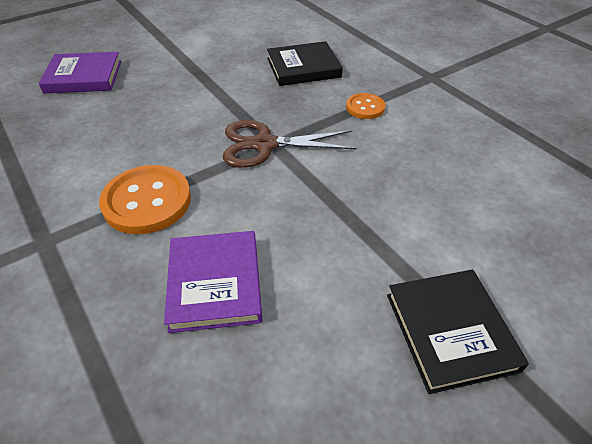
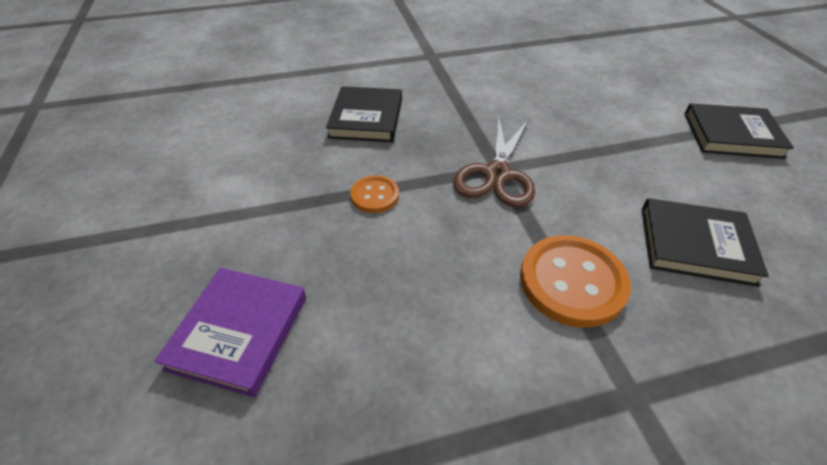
camera: 70 degrees left, 0 degrees up
(215, 283) = (695, 245): purple book -> black book
(365, 107) = (461, 100): orange button -> orange button (375, 195)

